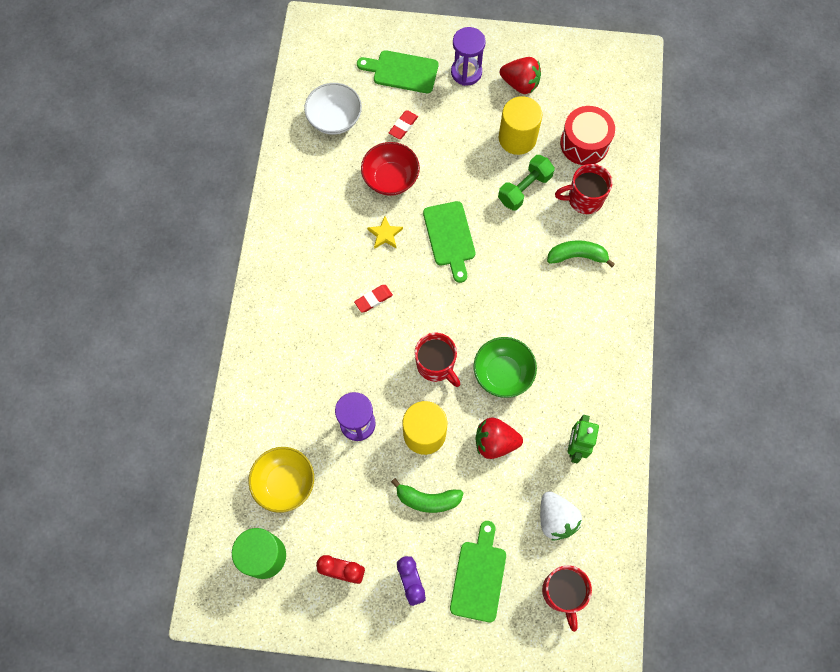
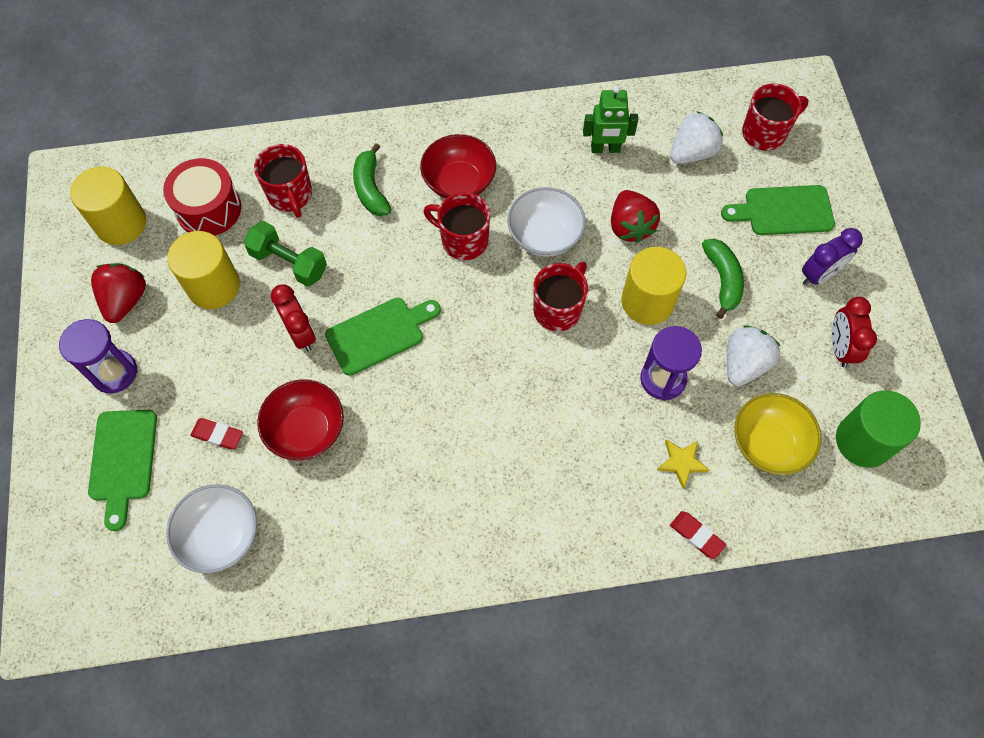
camera: 105 degrees left, 5 degrees down
(352, 489) = (744, 364): none -> white strawberry
(373, 299) = (492, 404): red eraser -> red eraser (696, 535)
(385, 234) = (394, 415): yellow star -> yellow star (681, 463)
(464, 187) = (301, 334): none -> red clock
(503, 373) = (544, 236): green bowl -> white bowl
(513, 312) = (463, 240): none -> red mug
(568, 322) = (459, 182): none -> red bowl
(584, 87) = (121, 223): none -> yellow cylinder

